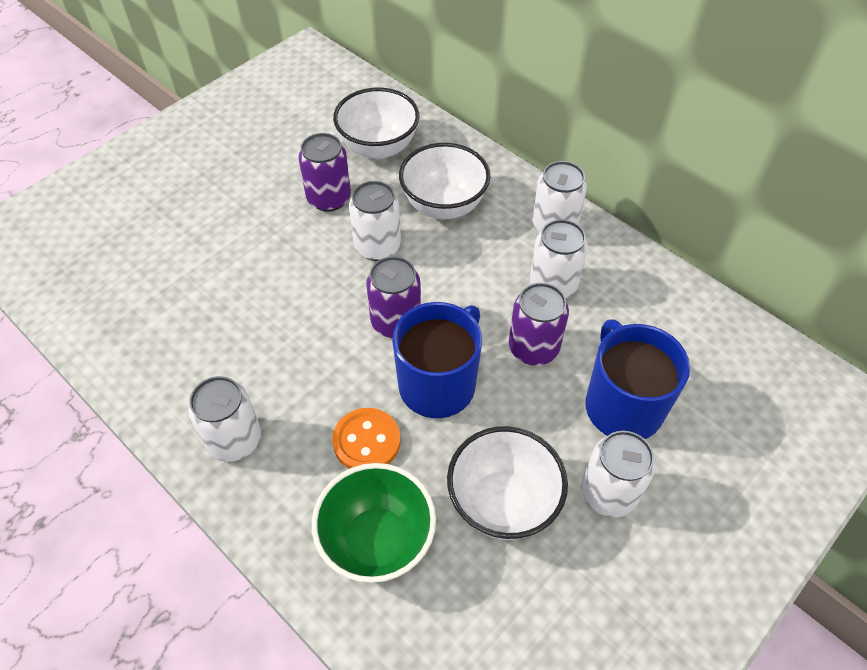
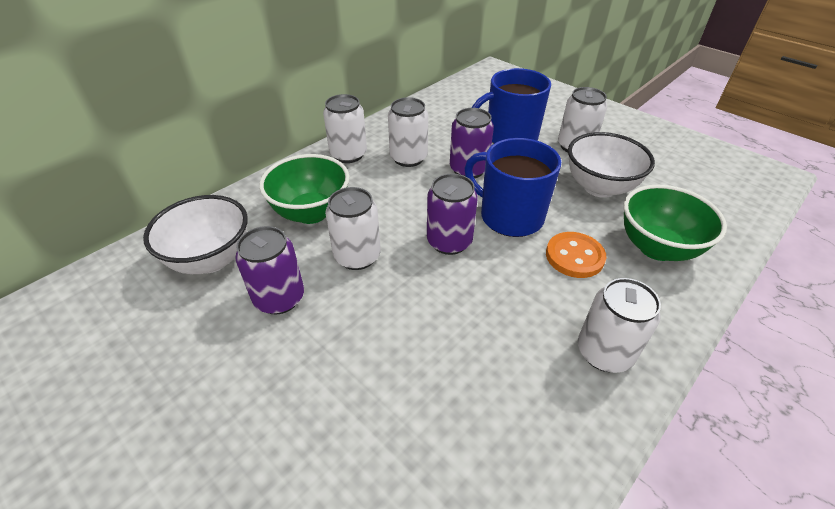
camera: 90 degrees left, 10 degrees down
(444, 206) = (311, 212): white bowl -> green bowl

